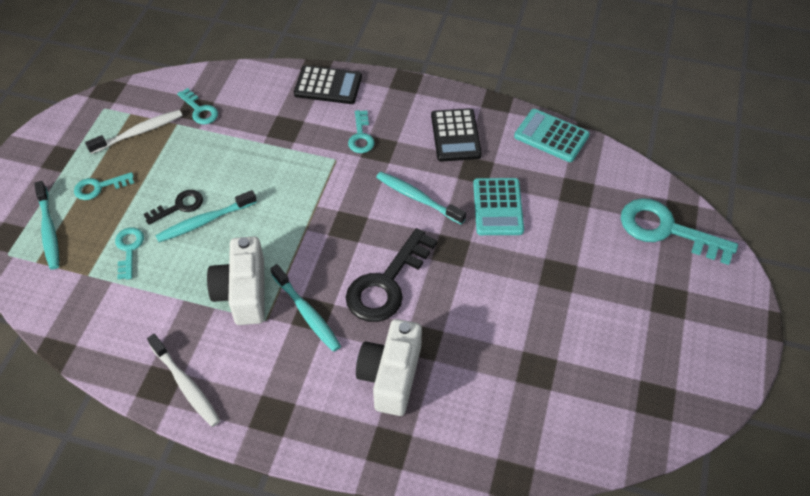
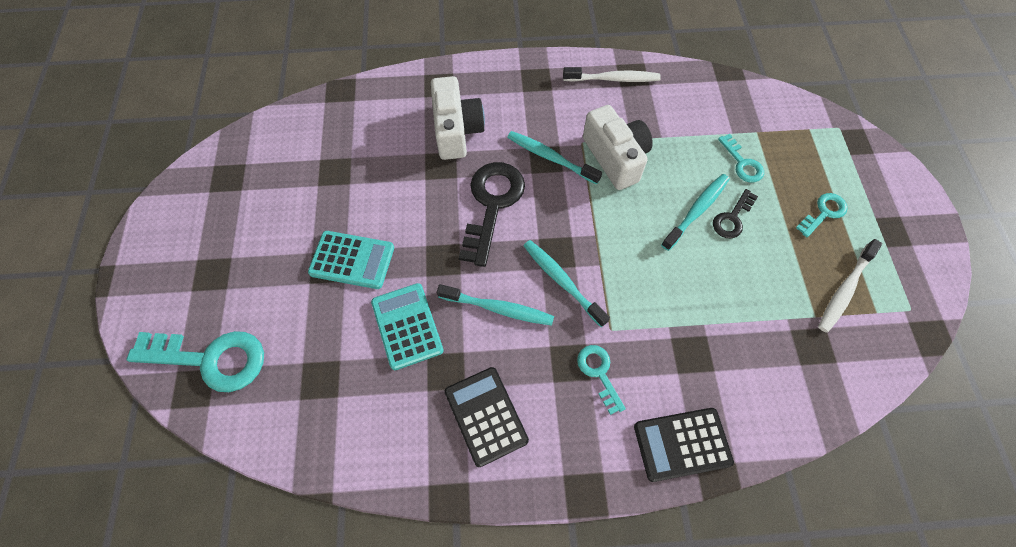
camera: 160 degrees right, 10 degrees up
(49, 230) = (826, 158): turquoise toothbrush -> turquoise toothbrush (562, 282)
(185, 384) = (613, 79): white toothbrush -> white toothbrush turned 150 degrees clockwise
(200, 110) = (806, 345): turquoise key -> none
(551, 136) = (363, 459): turquoise calculator -> turquoise calculator (352, 260)

